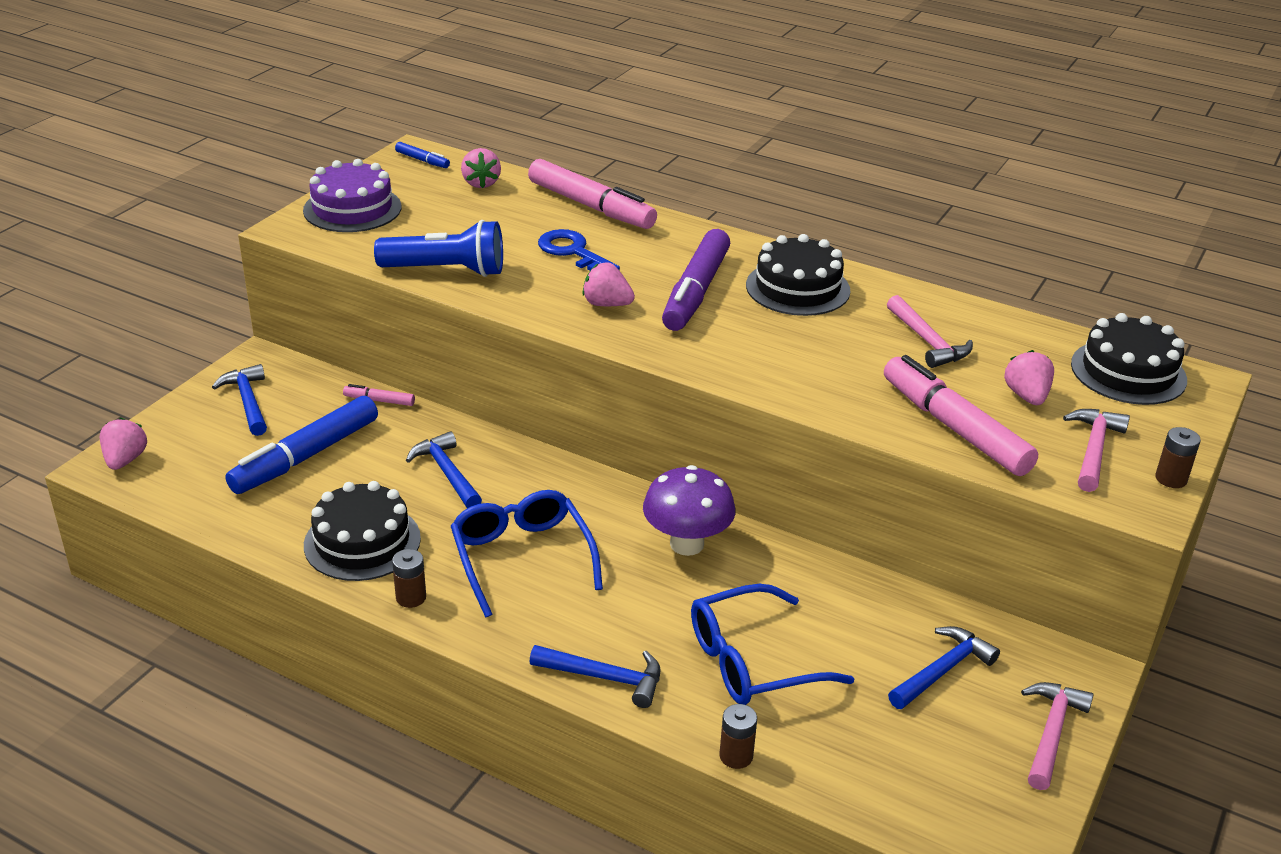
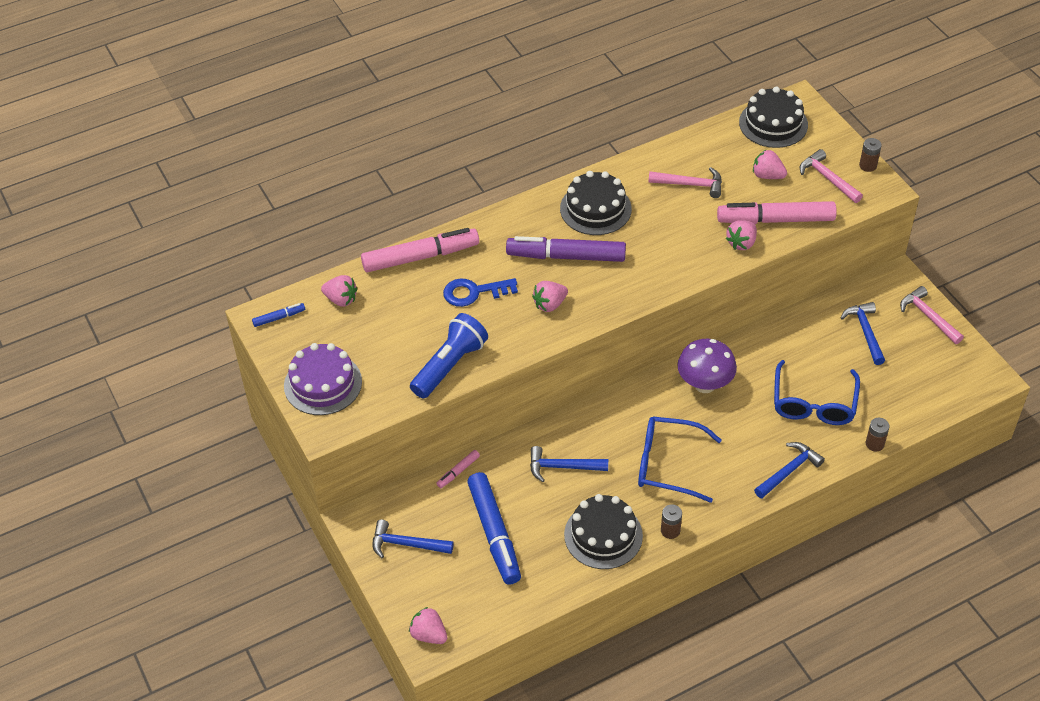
camera: 55 degrees left, 15 degrees up
(696, 292) = (566, 256): purple marker -> purple marker turned 135 degrees clockwise
(876, 412) = (741, 243): none -> pink strawberry

